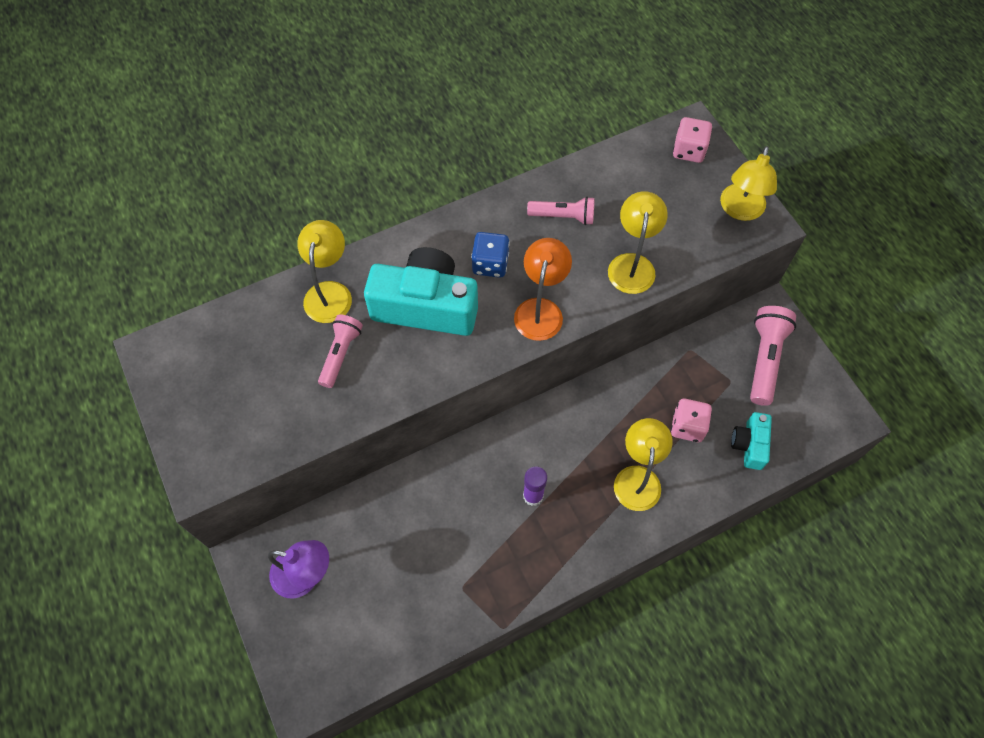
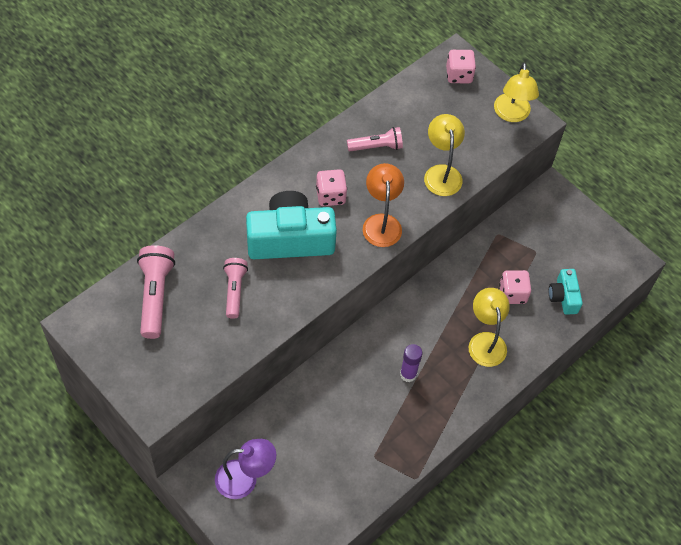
camera: 20 degrees left, 5 degrees down
(330, 292) = (208, 245): yellow lamp -> none
(490, 264) = (330, 196): blue dice -> pink dice
(765, 359) = (557, 229): pink flashlight -> pink flashlight (155, 296)

